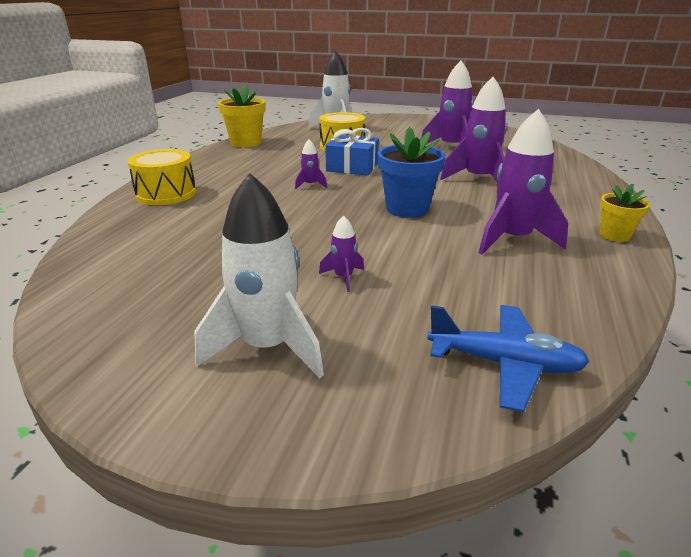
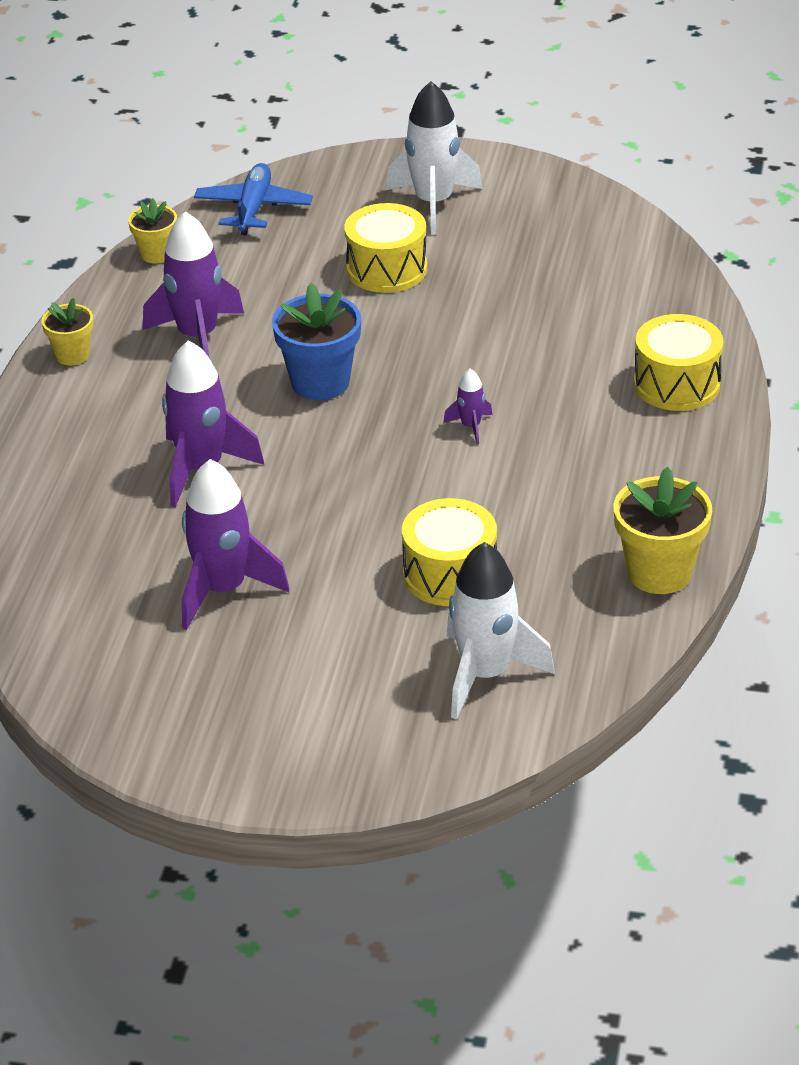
camera: 175 degrees right, 10 degrees up
(343, 278) = (387, 269): purple rocket -> yellow drum
(352, 167) = (414, 489): blue gift -> none
(504, 364) = (253, 208): blue plane -> blue plane turned 90 degrees clockwise
(600, 313) = (156, 254): none -> yellow flower pot

